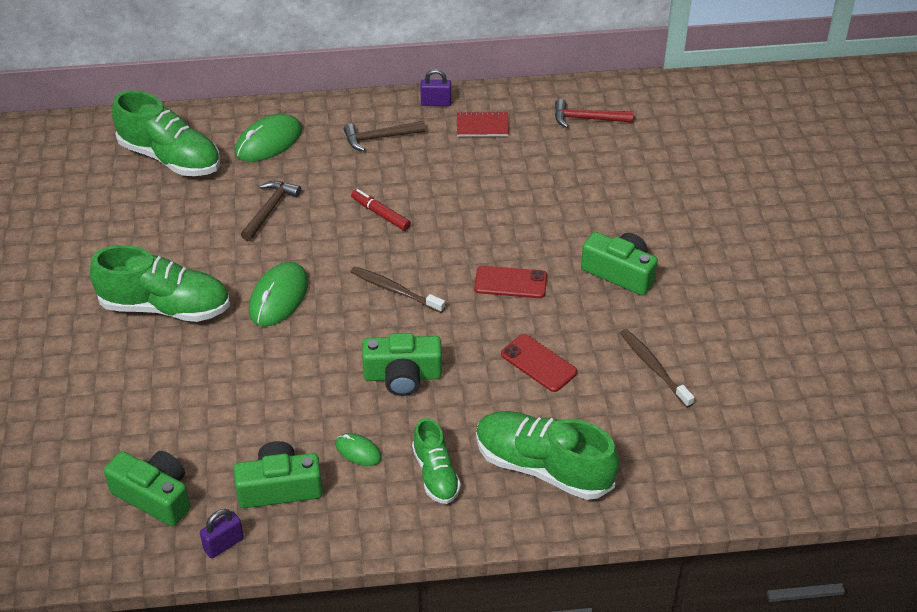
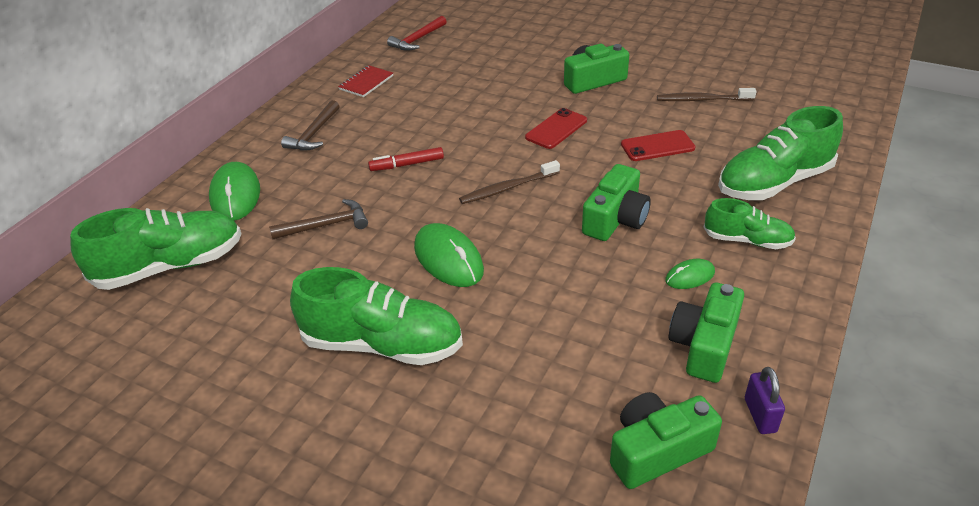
camera: 55 degrees left, 5 degrees down
(165, 307) = (382, 344): green shoe -> green shoe turned 60 degrees clockwise
(270, 210) = (326, 225): brown hammer -> brown hammer turned 105 degrees clockwise
(436, 103) = (311, 94): purple padlock -> none

